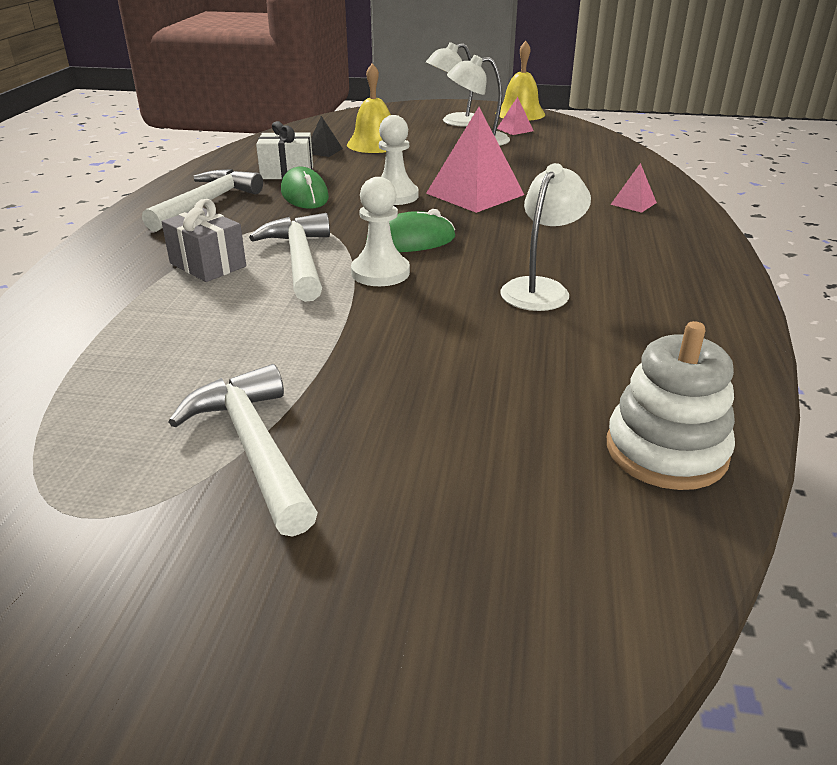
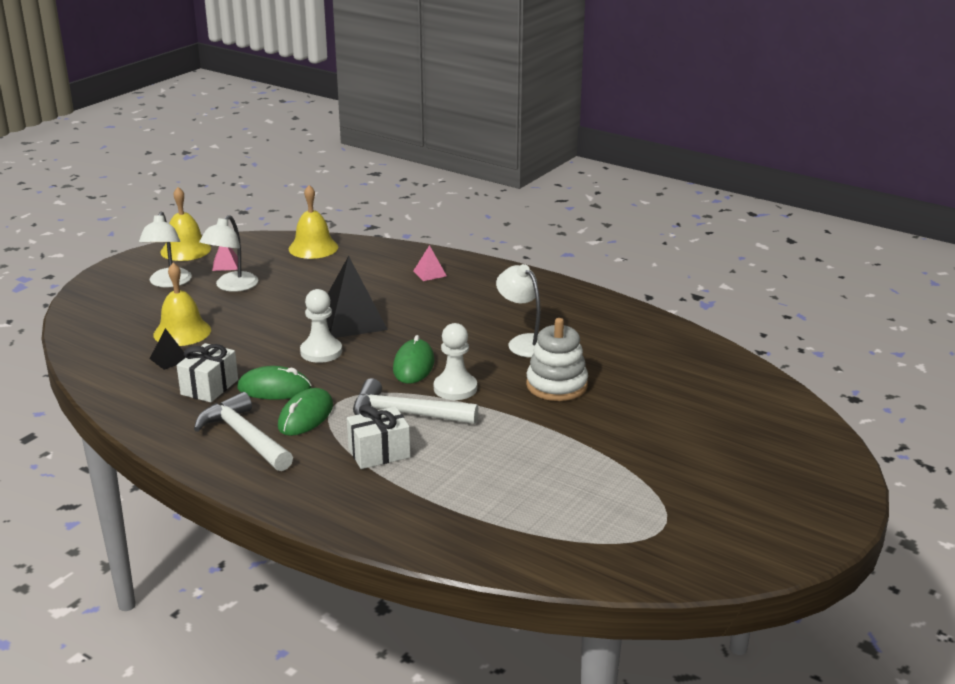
camera: 65 degrees left, 5 degrees down
(208, 265) = (379, 453): grey gift -> white gift
(254, 448) = (633, 468): white hammer -> none
(261, 217) = (306, 416): none -> green mouse
(474, 194) = (352, 320): pink pyramid -> black pyramid
(601, 148) = (313, 248): none -> yellow bell
(666, 451) = (702, 361): white stacking toy -> white stacking toy (556, 385)

